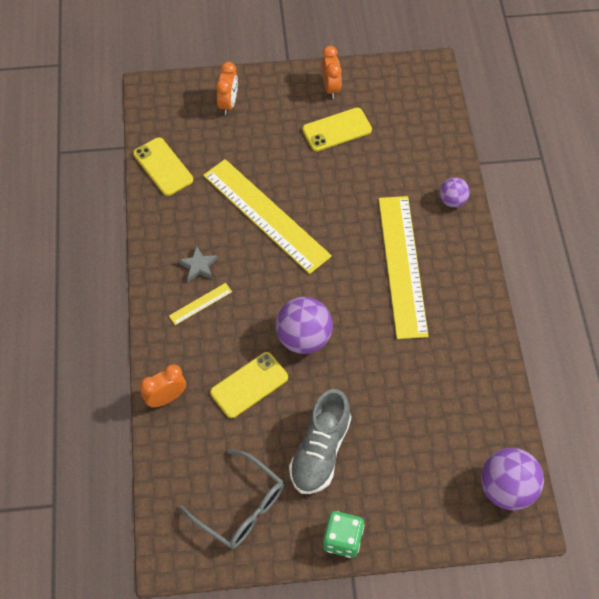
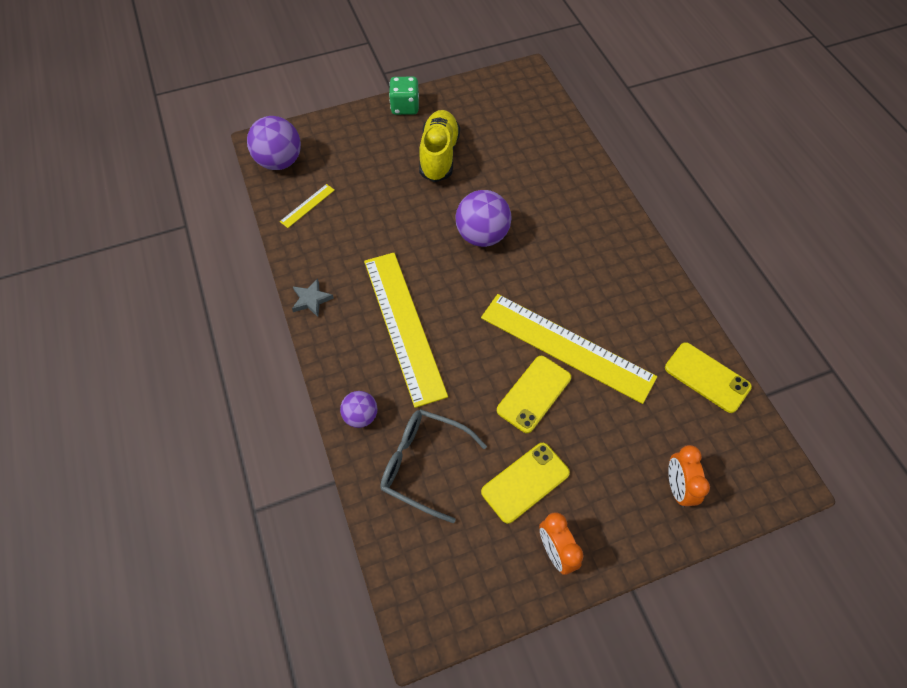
camera: 165 degrees right, 0 degrees up
(166, 398) = (582, 165): orange clock -> none
(198, 266) = (610, 277): grey star -> grey star (311, 300)
(200, 304) = (591, 243): yellow ruler -> yellow ruler (307, 205)
(240, 507) = (489, 110): grey glasses -> grey glasses (423, 464)
(249, 385) = (516, 188): yellow phone -> yellow phone (534, 394)
(320, 451) = (439, 155): grey shoe -> yellow shoe

